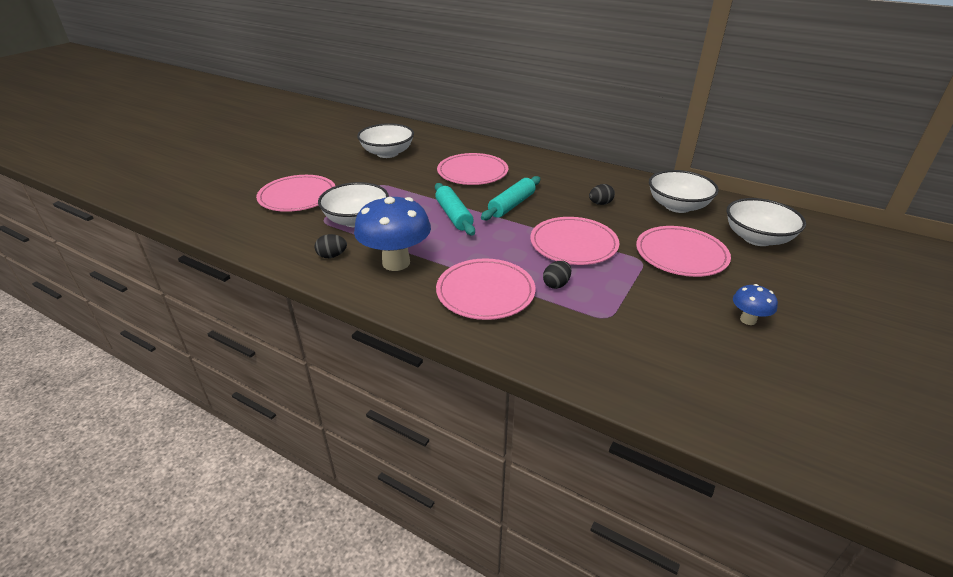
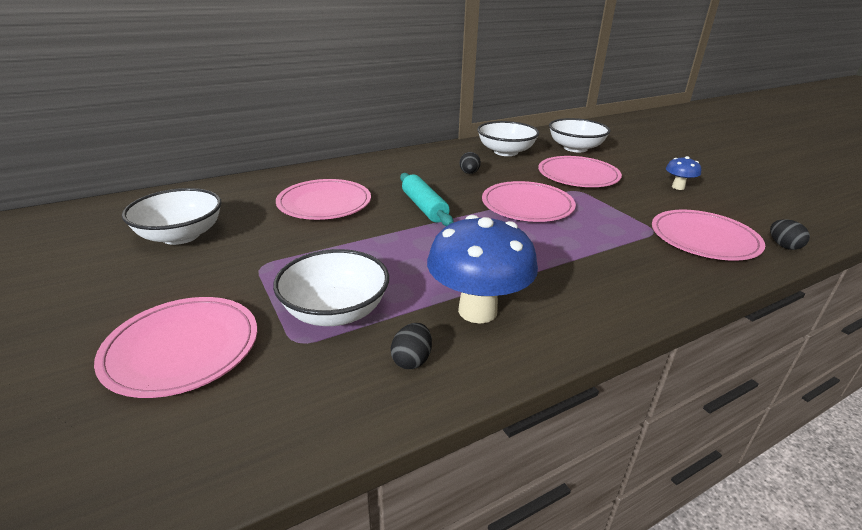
camera: 60 degrees left, 5 degrees down
(453, 215) = (408, 242): turquoise rolling pin -> none
(485, 292) = (581, 273): pink plate -> pink plate (704, 238)
(556, 284) = (590, 234): black egg -> black egg (783, 246)

